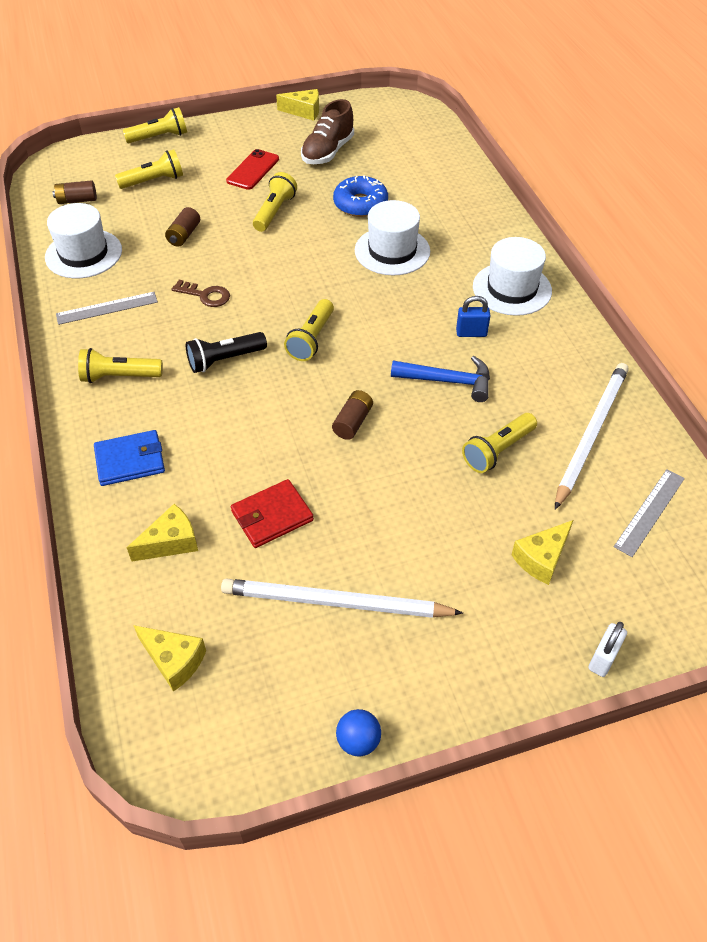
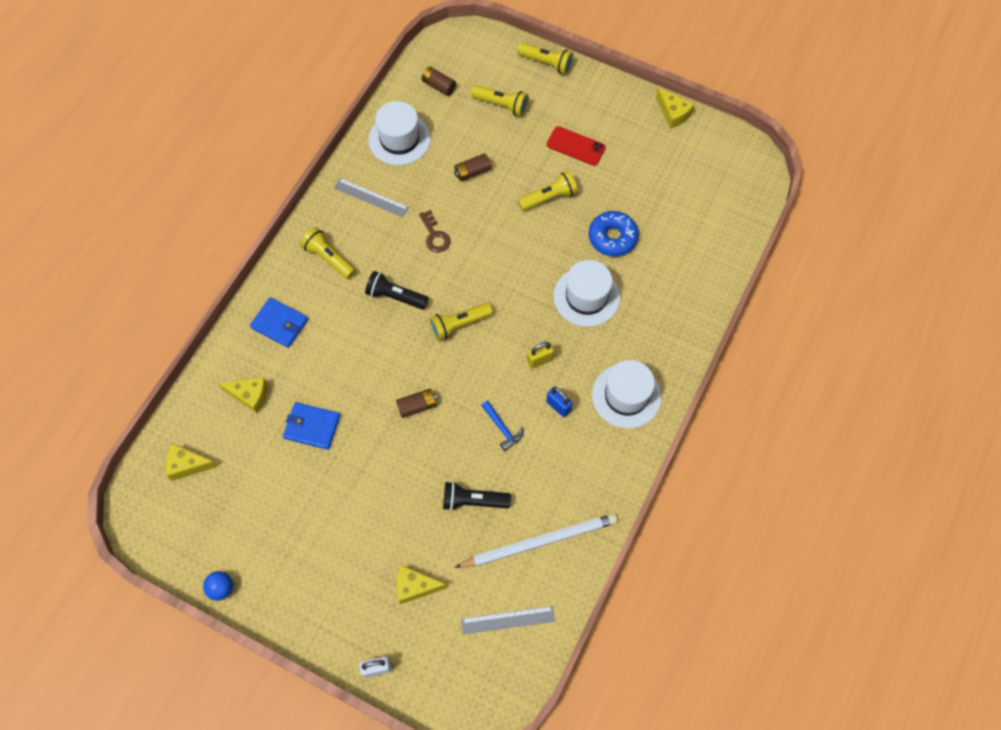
camera: 45 degrees right, 15 degrees up
(174, 660) = (187, 465): yellow cheese -> yellow cheese turned 105 degrees clockwise
(253, 170) = (575, 146): red phone -> red phone turned 45 degrees clockwise
(272, 516) = (312, 427): red wallet -> blue wallet
(328, 152) = (645, 169): brown shoe -> none
(335, 602) = (288, 507): white pencil -> none
(413, 315) = (540, 360): none -> yellow padlock
(448, 381) = (502, 428): blue hammer -> blue hammer, size x0.66
(497, 451) = (473, 501): yellow flashlight -> black flashlight

